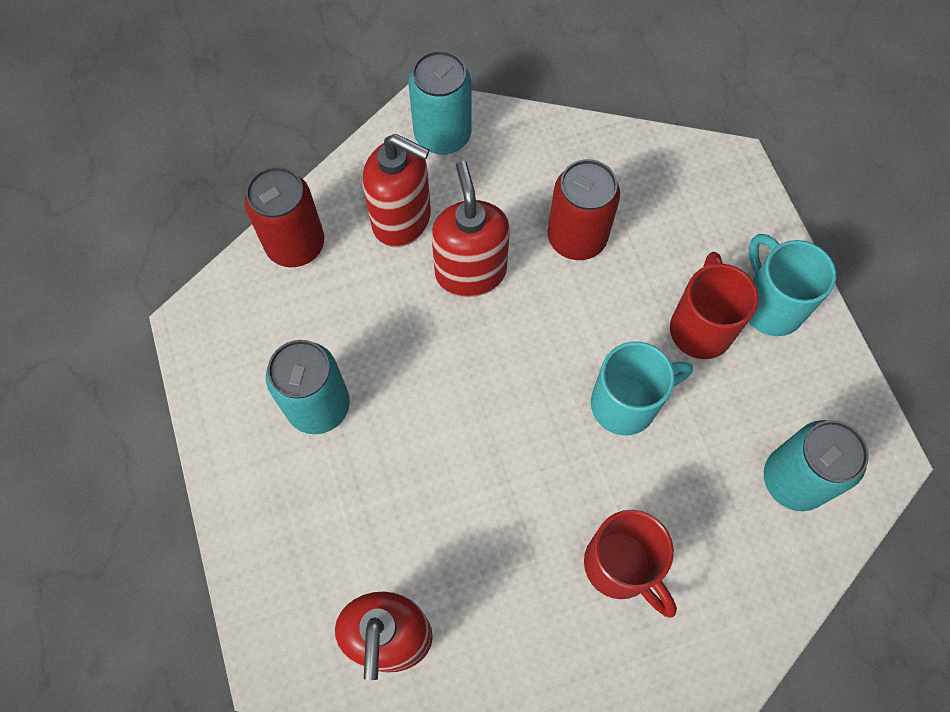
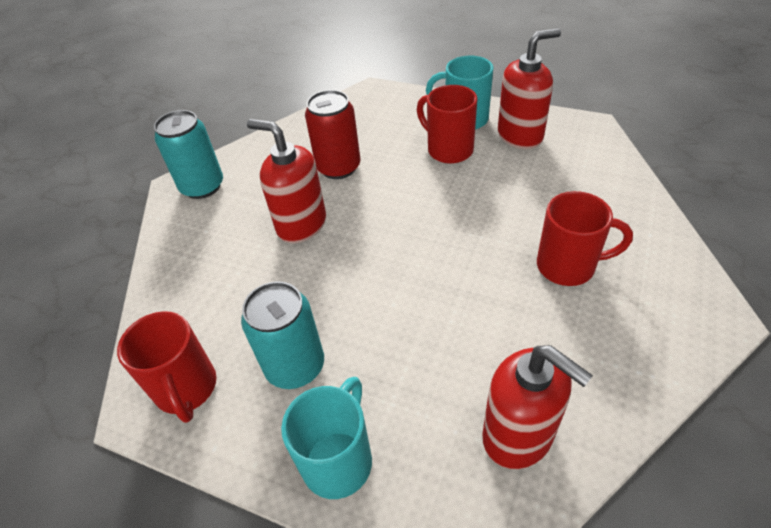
camera: 45 degrees left, 20 degrees down
(235, 340) = (186, 389): none -> red mug
(295, 245) = (168, 304): red can -> none
(402, 220) = (227, 237): red soap dispenser -> red soap dispenser (520, 136)
(626, 403) = (462, 204): turquoise mug -> turquoise mug (338, 460)
(793, 480) = (575, 163): turquoise can -> none

